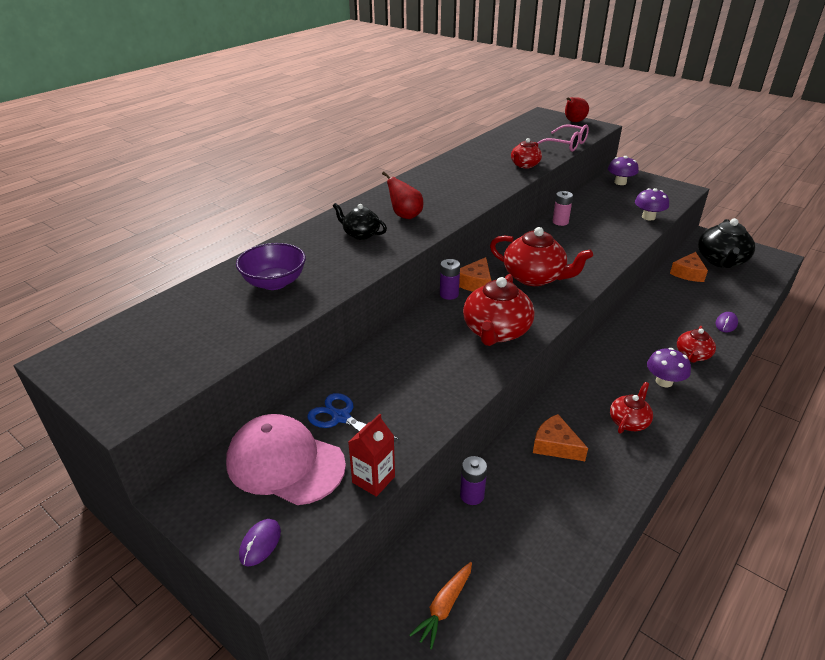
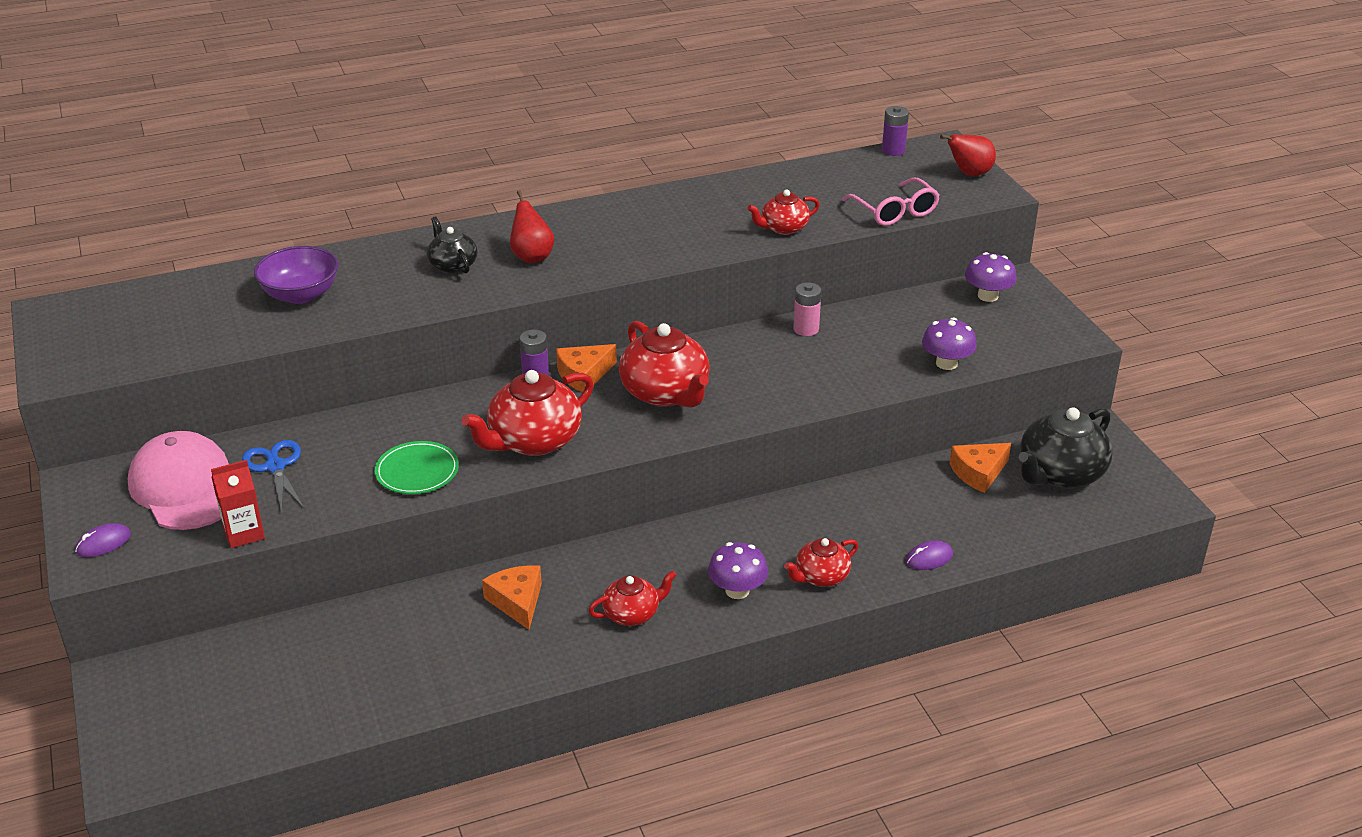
camera: 30 degrees right, 0 degrees up
(444, 607) = (246, 686): orange carrot -> none
(447, 380) = (417, 471): none -> green plate
(472, 495) = (375, 609): purple battery -> purple battery (893, 150)

